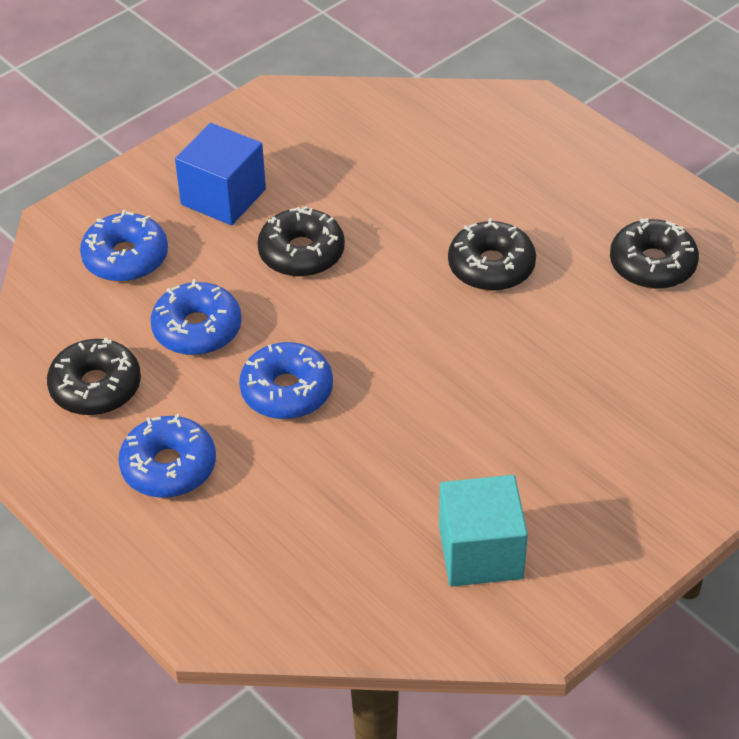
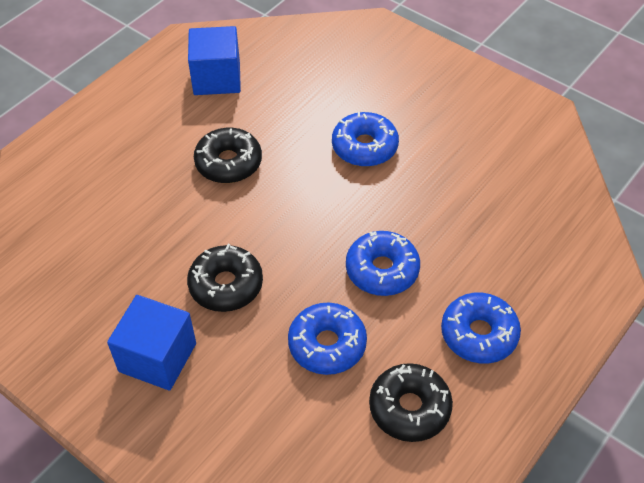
camera: 100 degrees left, 5 degrees up
(125, 258) = (246, 422): blue donut -> blue donut (364, 147)
(481, 553) = (496, 144): turquoise cube -> none
(652, 265) = (217, 78): black donut -> blue cube

